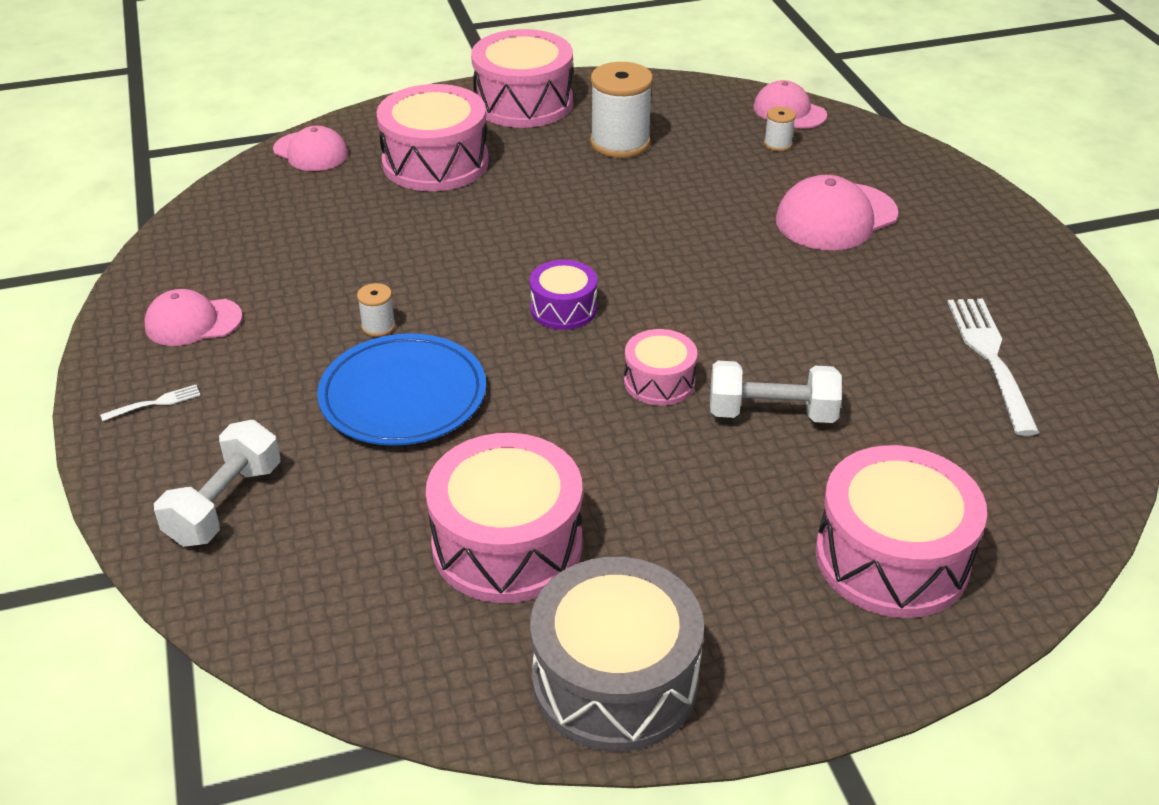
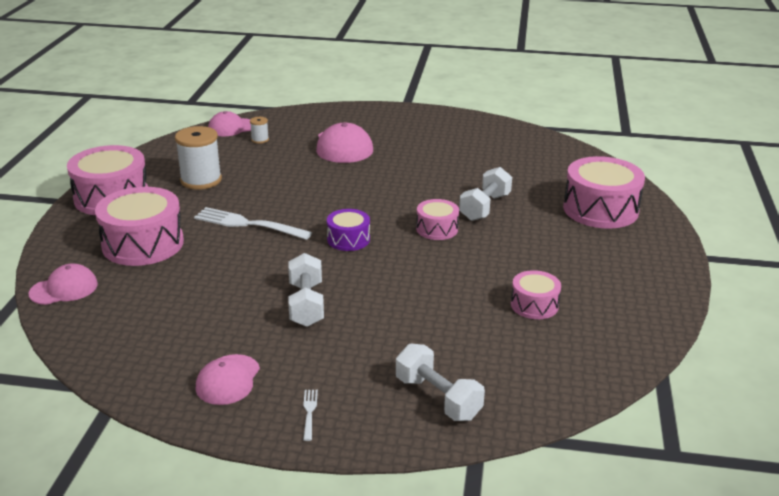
camera: 65 degrees left, 10 degrees down
(378, 326) = (306, 304): white spool -> white dumbbell
(403, 396) = (384, 310): blue plate -> none
(507, 544) = (534, 305): pink drum -> pink drum, size x0.54
(615, 680) = (644, 298): grey drum -> none
(990, 358) = (486, 147): white fork -> white fork (248, 224)

